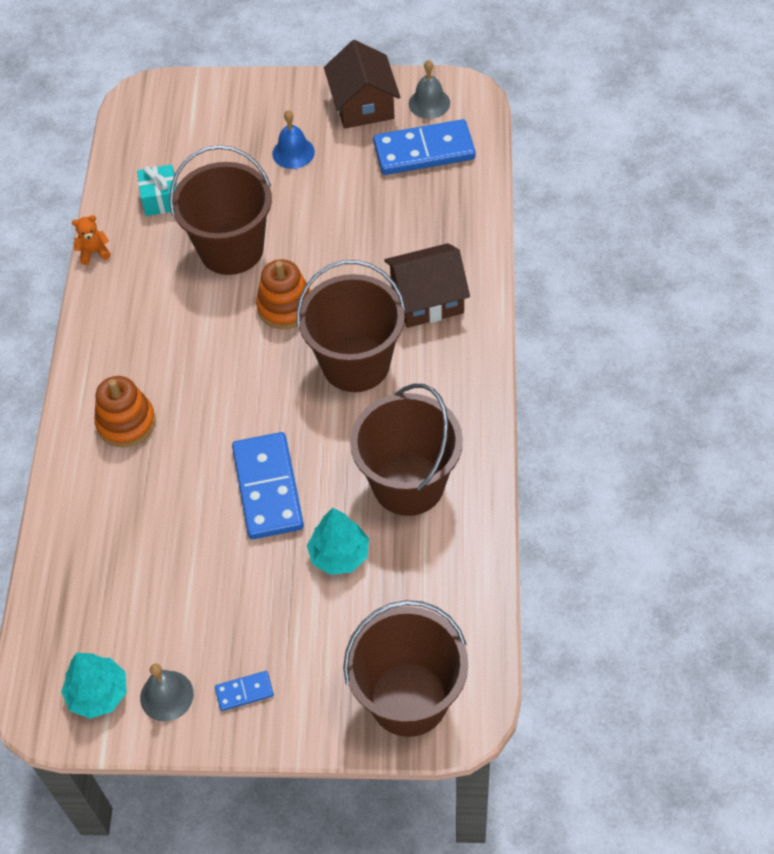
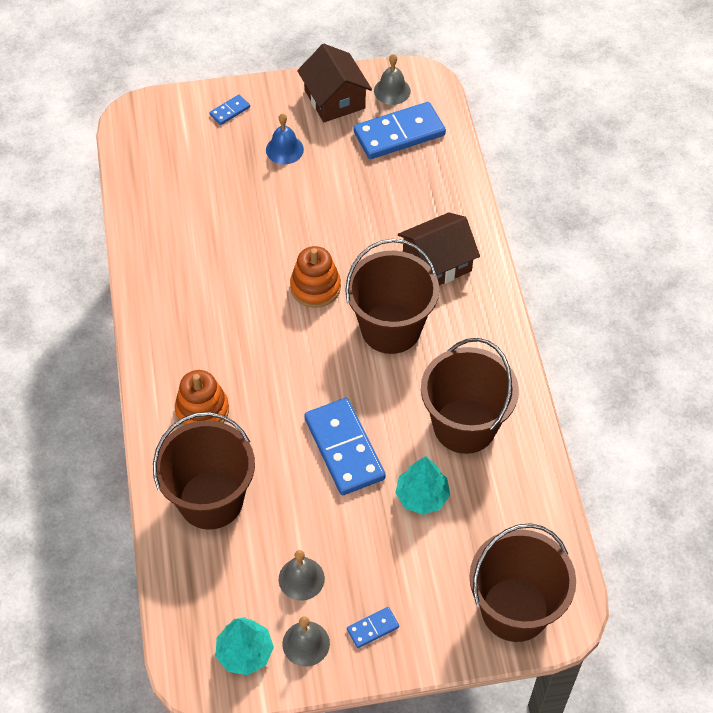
camera: 15 degrees left, 0 degrees up
(94, 252) = (129, 262): orange teddy bear -> none
(161, 199) = (177, 206): turquoise gift -> none
(181, 623) = (301, 578): none -> grey bell
(231, 249) = (253, 243): brown bucket -> brown bucket (211, 500)
(245, 104) = (230, 111): none -> blue domino

